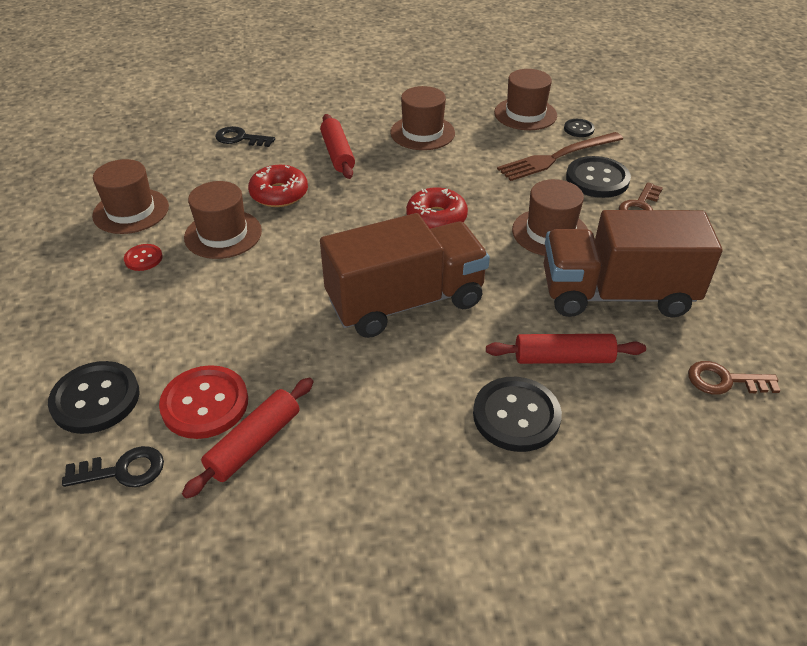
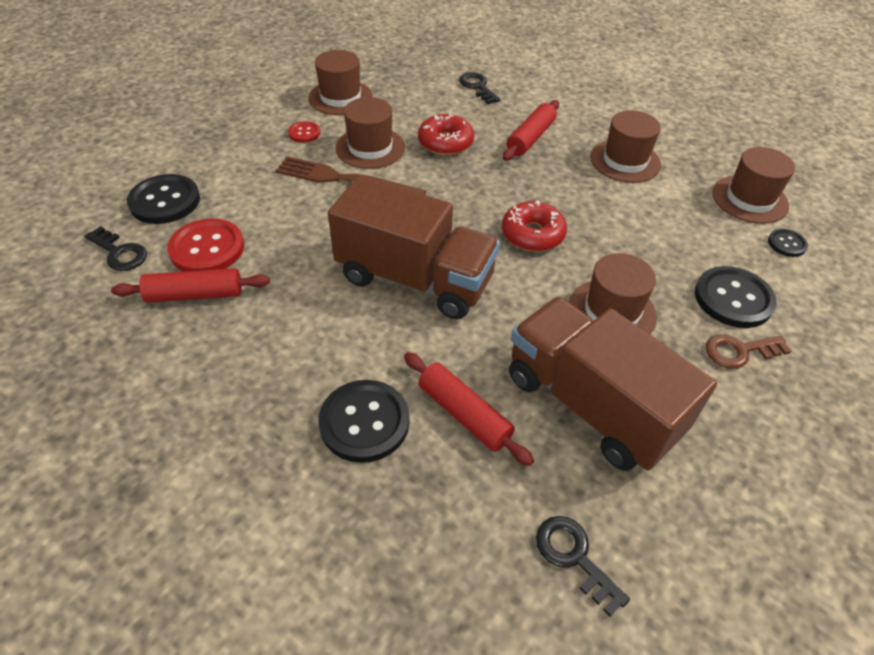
camera: 45 degrees right, 5 degrees up
(557, 157) = (722, 255): brown fork -> brown fork (344, 179)
(724, 381) = (574, 557): brown key -> black key

